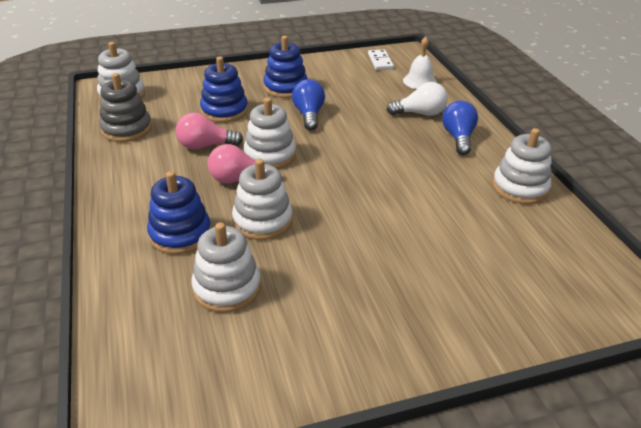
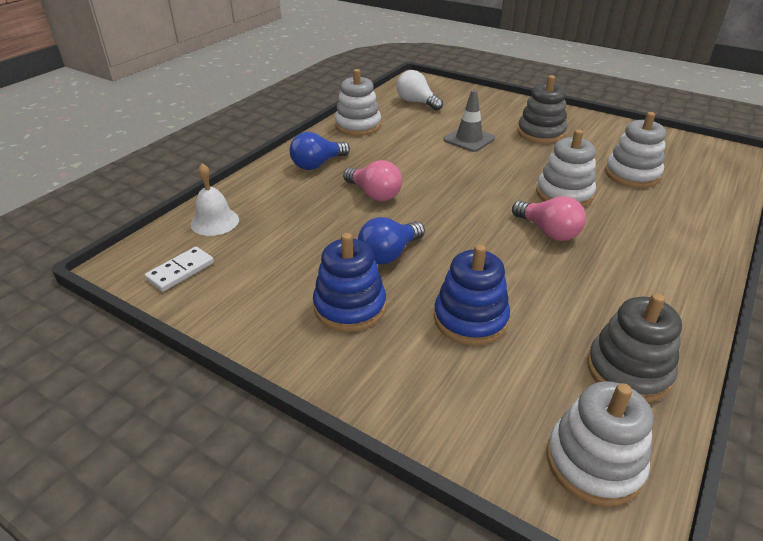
camera: 130 degrees left, 0 degrees up
(180, 234) = (642, 218): blue stacking toy -> none
(205, 146) = (545, 283): pink light bulb -> pink light bulb (374, 194)
(270, 155) = (491, 236): white stacking toy -> none
(376, 296) = (541, 133): none -> grey stacking toy
(418, 235) = (469, 139): none -> grey traffic cone
(420, 113) = (295, 195): white light bulb -> white light bulb (416, 102)

